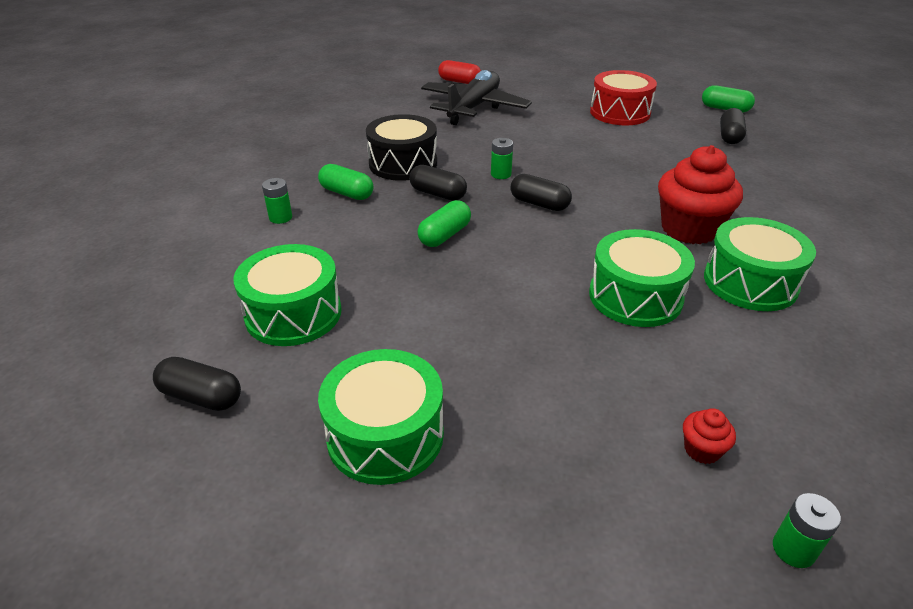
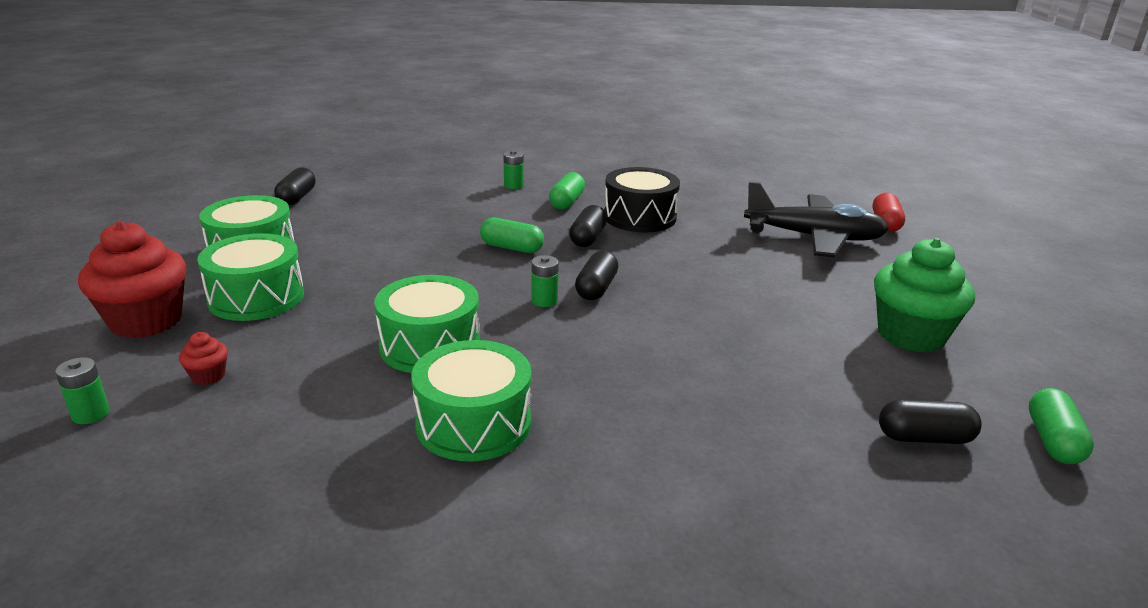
camera: 75 degrees right, 10 degrees down
(293, 313) = (384, 208): green drum -> green drum (256, 297)
(501, 174) = (651, 264): green battery -> green battery (544, 301)
(620, 113) = (911, 335): red drum -> green cupcake
(689, 229) = (584, 384): red cupcake -> red cupcake (146, 321)

